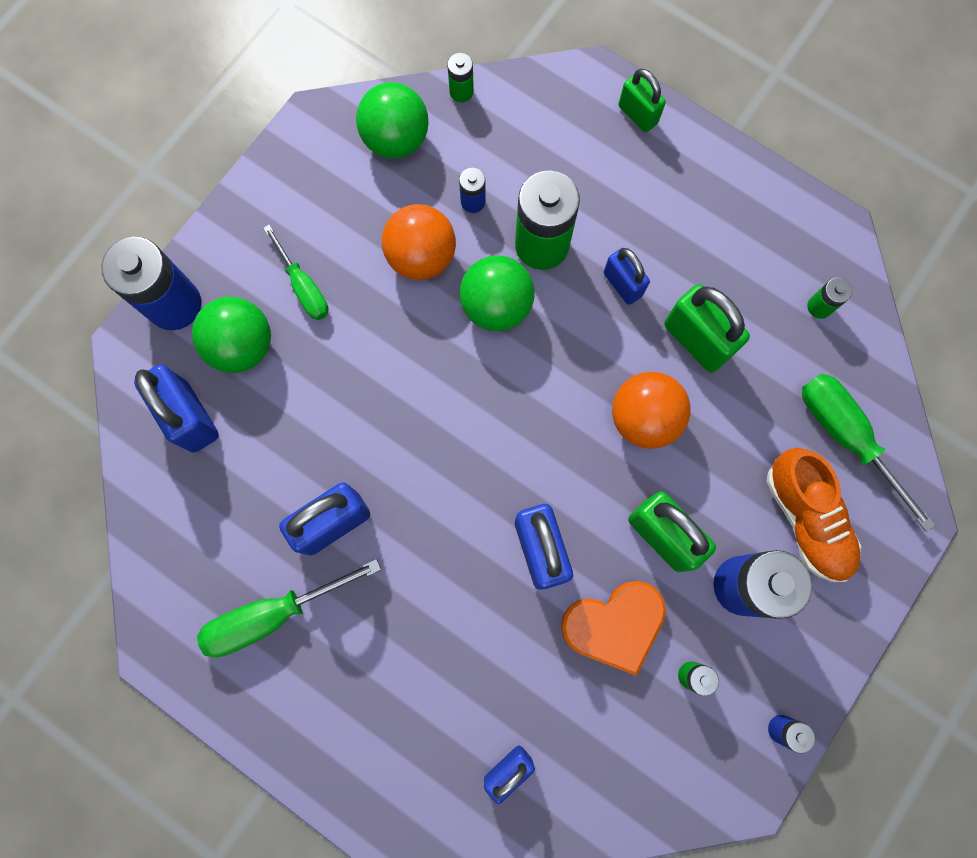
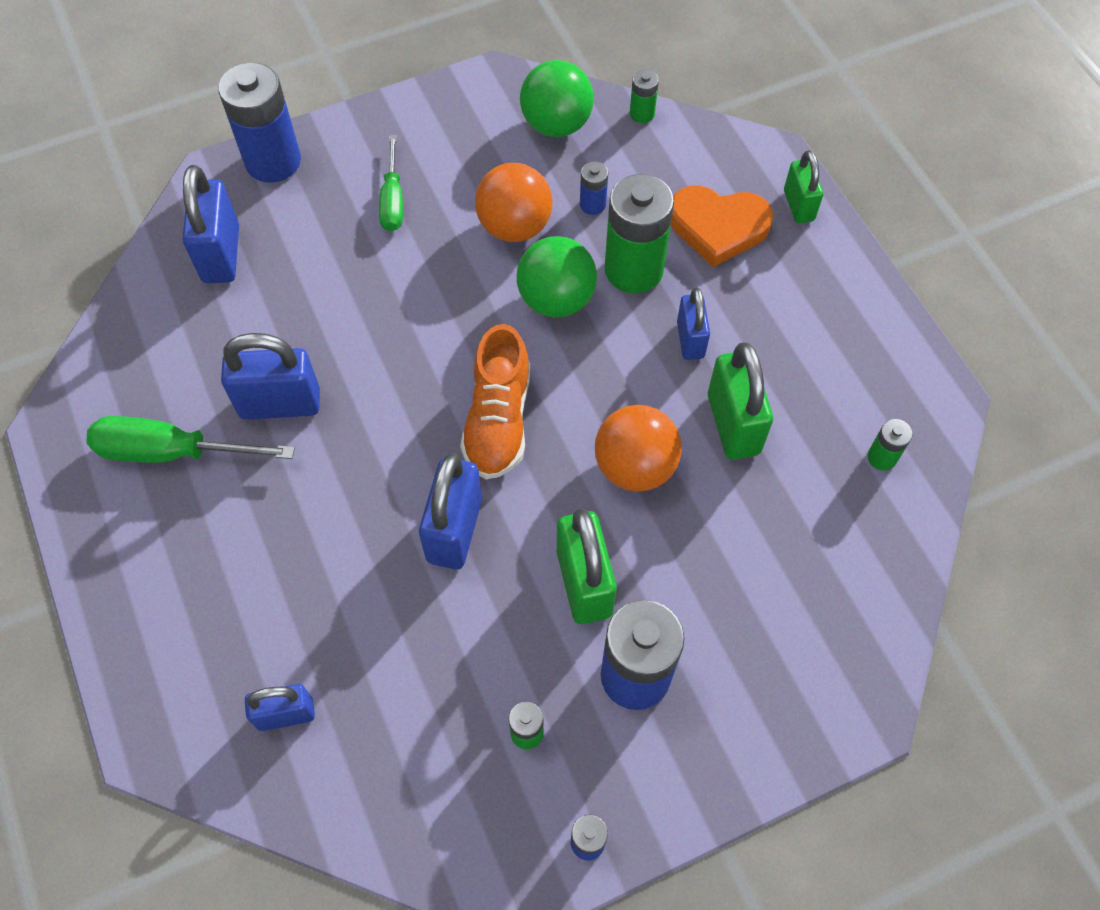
camera: 30 degrees right, 15 degrees down
(242, 346) = (306, 220): green ball -> none
(614, 625) = (480, 640): orange heart -> orange heart (718, 227)
(806, 519) = (744, 648): orange shoe -> orange shoe (498, 420)
(845, 437) = (836, 593): green screwdriver -> none

